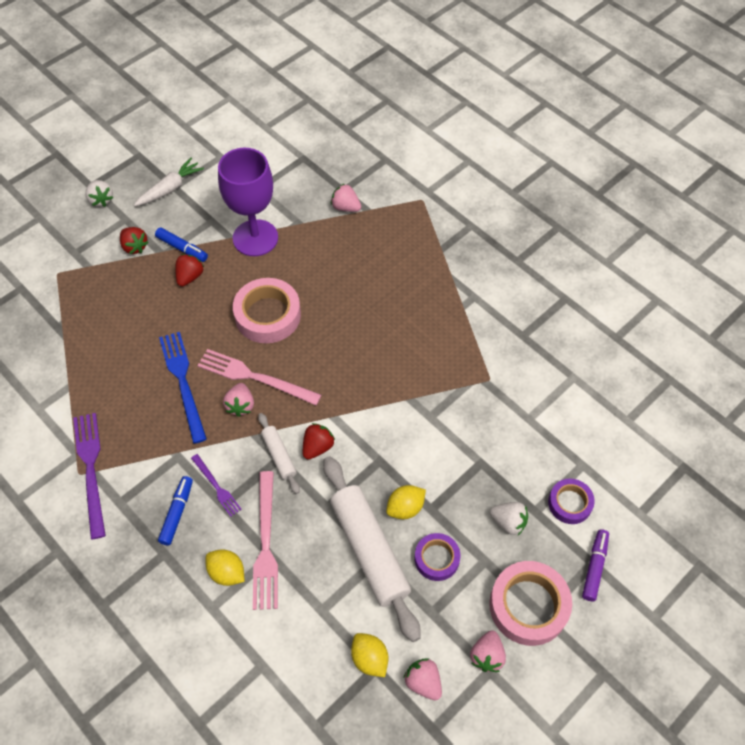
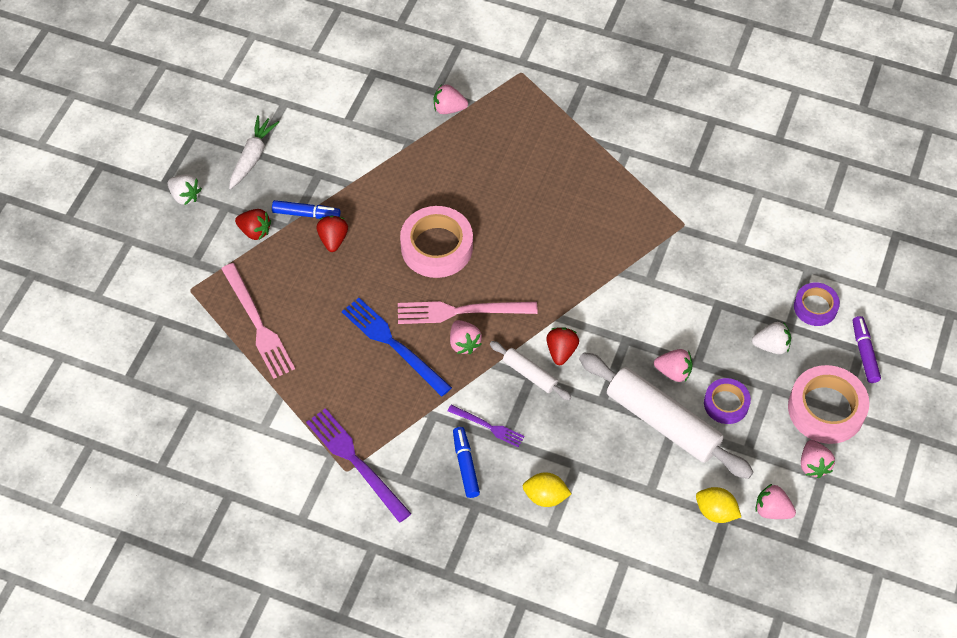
camera: 25 degrees left, 0 degrees up
(255, 238) = (375, 174): purple goblet -> none
(265, 544) = (566, 457): pink fork -> pink fork (258, 324)
(405, 508) = (673, 372): yellow lemon -> pink strawberry

